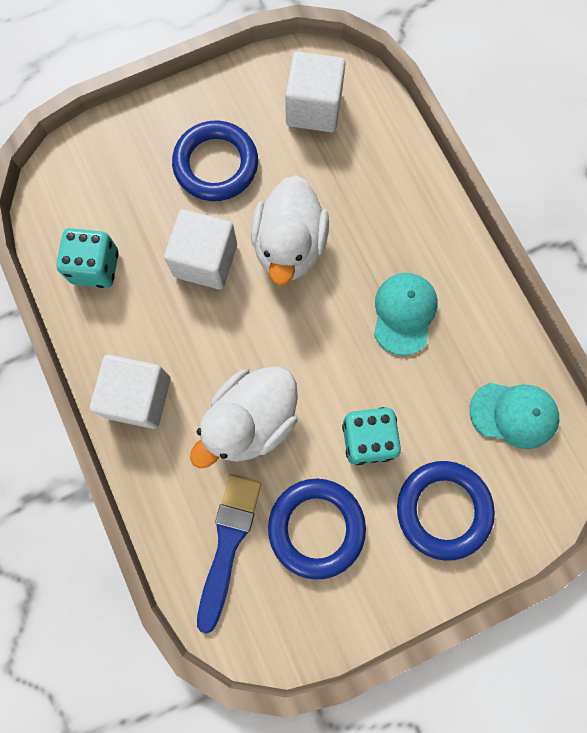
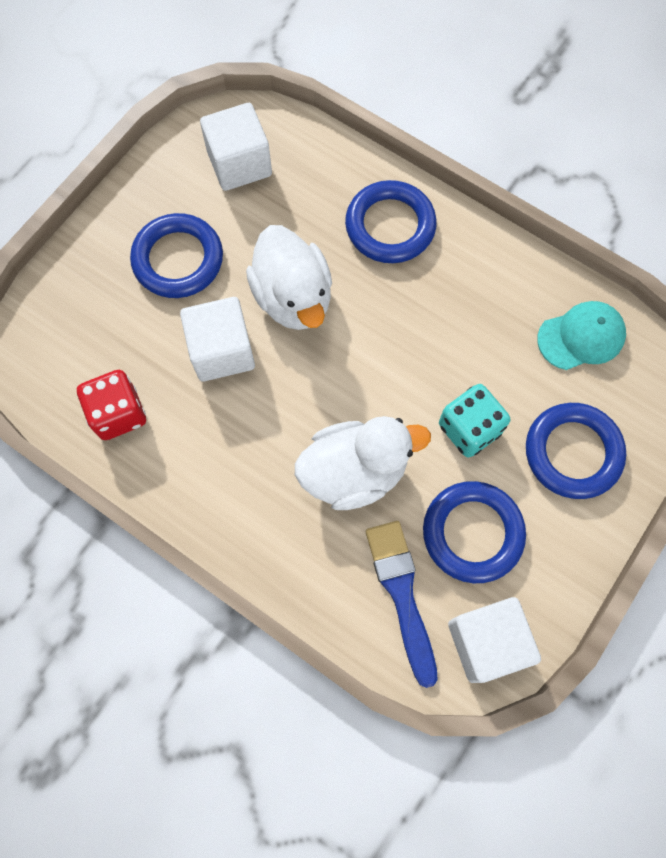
camera: 30 degrees left, 5 degrees down
(95, 267) = (118, 413): turquoise dice -> red dice
(138, 397) = (235, 510): white cube -> white cube (486, 642)
(251, 421) = (354, 472): white duck -> white duck turned 120 degrees counterclockwise
(404, 313) = (433, 301): turquoise cap -> none
(407, 228) = (390, 226): none -> blue ring

